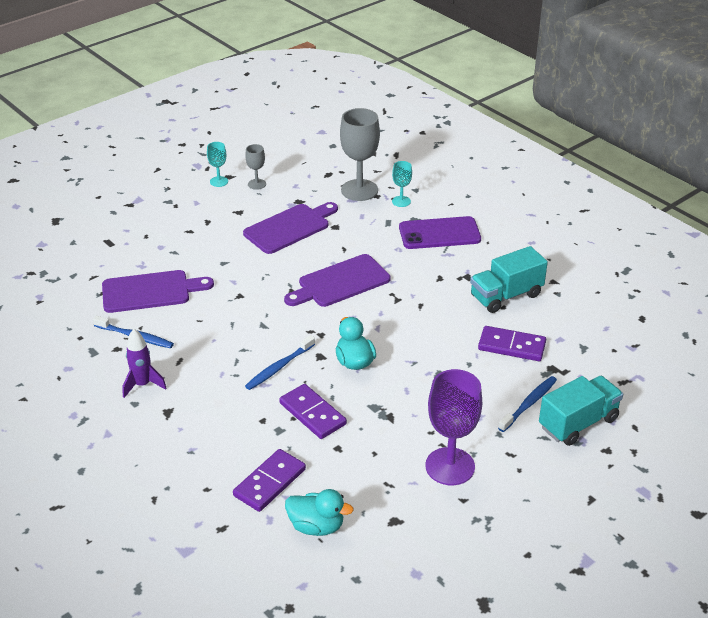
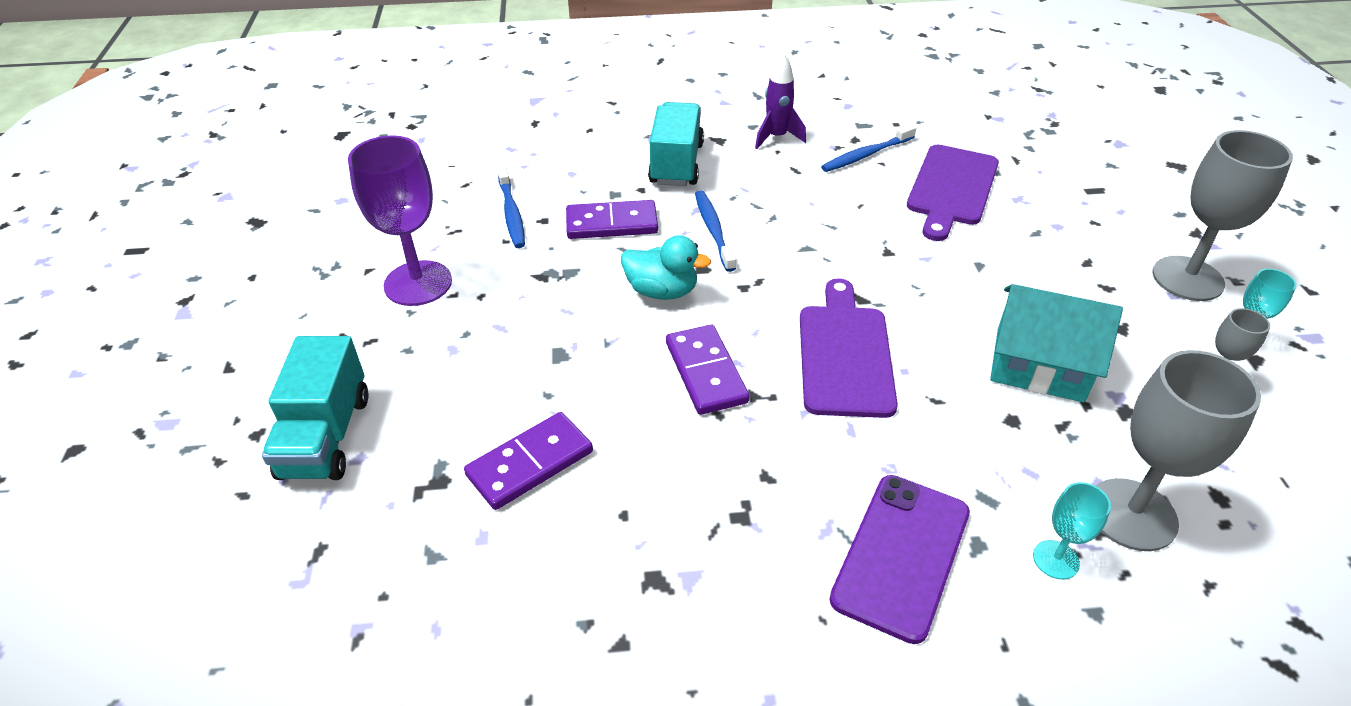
camera: 125 degrees right, 5 degrees up
(178, 201) = (1187, 278): none -> grey goblet
(270, 482) = (552, 163): purple domino -> purple domino (705, 372)
(290, 227) = (1039, 364): purple cutting board -> turquoise house
(316, 526) = (467, 168): turquoise duck -> none
(506, 296) = (646, 537): turquoise truck -> turquoise truck (676, 164)
(528, 404) = (413, 408): blue toothbrush -> blue toothbrush (511, 213)

